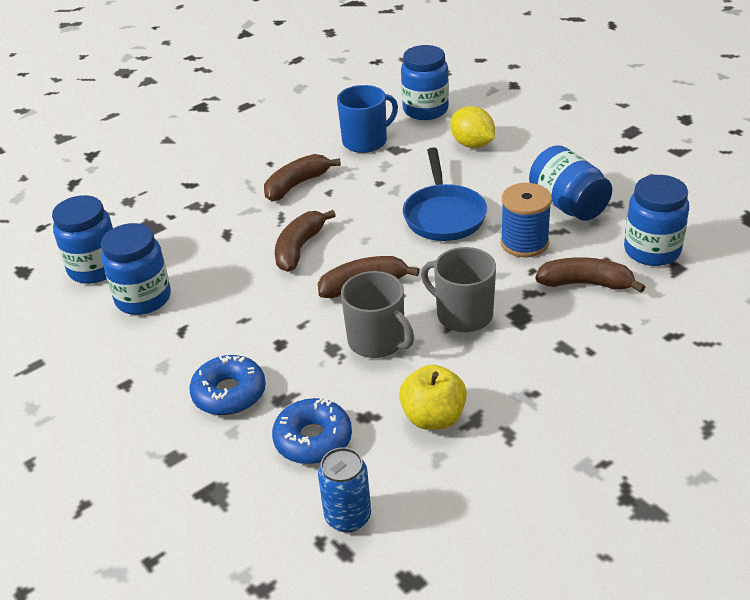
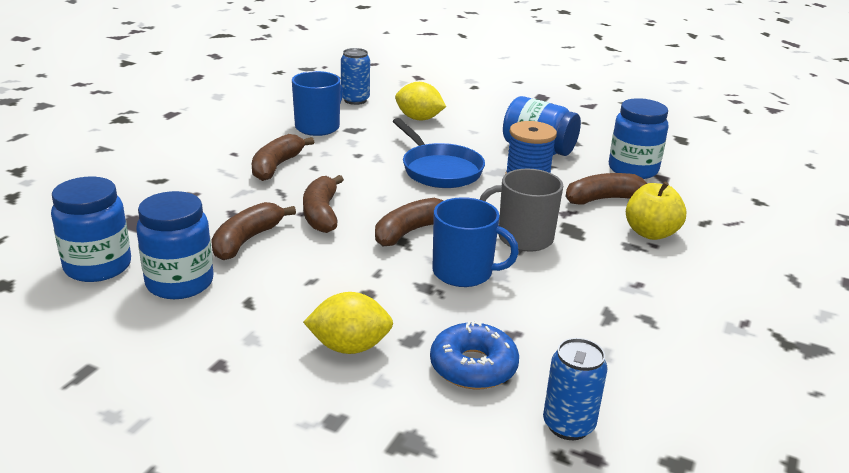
camera: 30 degrees left, 10 degrees down
(220, 265) = (247, 240): none -> brown banana
(229, 393) = (349, 347): blue donut -> yellow lemon
(377, 341) = (464, 272): grey mug -> blue mug
(425, 110) = (355, 100): blue jar -> blue can
(433, 417) = (571, 321): yellow apple -> yellow apple (650, 233)

